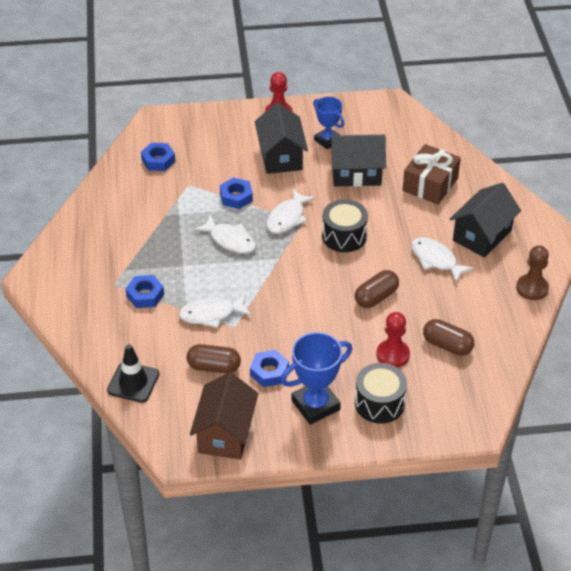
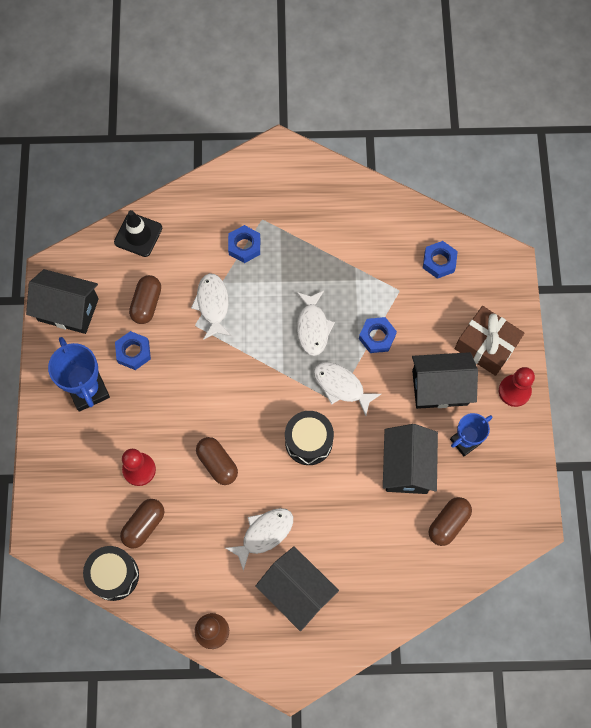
camera: 95 degrees right, 25 degrees up
(225, 433) = (68, 309): brown house -> black house
(230, 240) = (313, 327): white fish -> white fish turned 45 degrees counterclockwise
(379, 403) = (81, 449): black drum -> black drum (114, 575)
(401, 148) = (448, 523): none -> brown capsule
(430, 184) = (384, 547): brown gift -> brown gift (486, 346)

